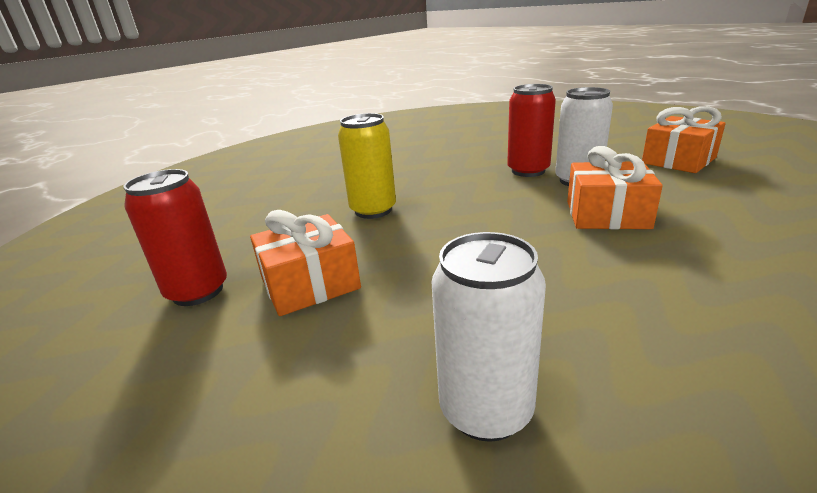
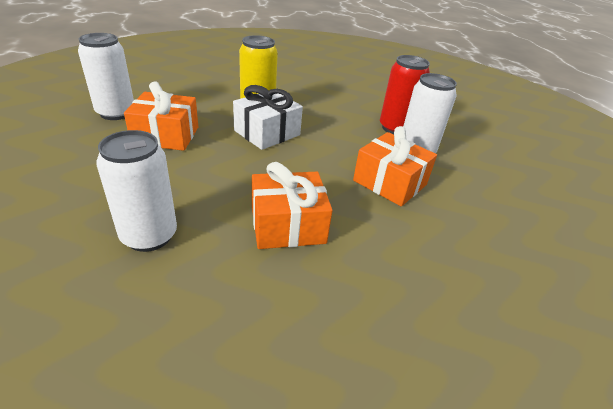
camera: 25 degrees right, 10 degrees up
(198, 291) = (116, 113): red can -> white can
(422, 227) = (267, 133): none -> white gift
(678, 160) = (525, 174): orange gift -> orange gift (288, 225)

